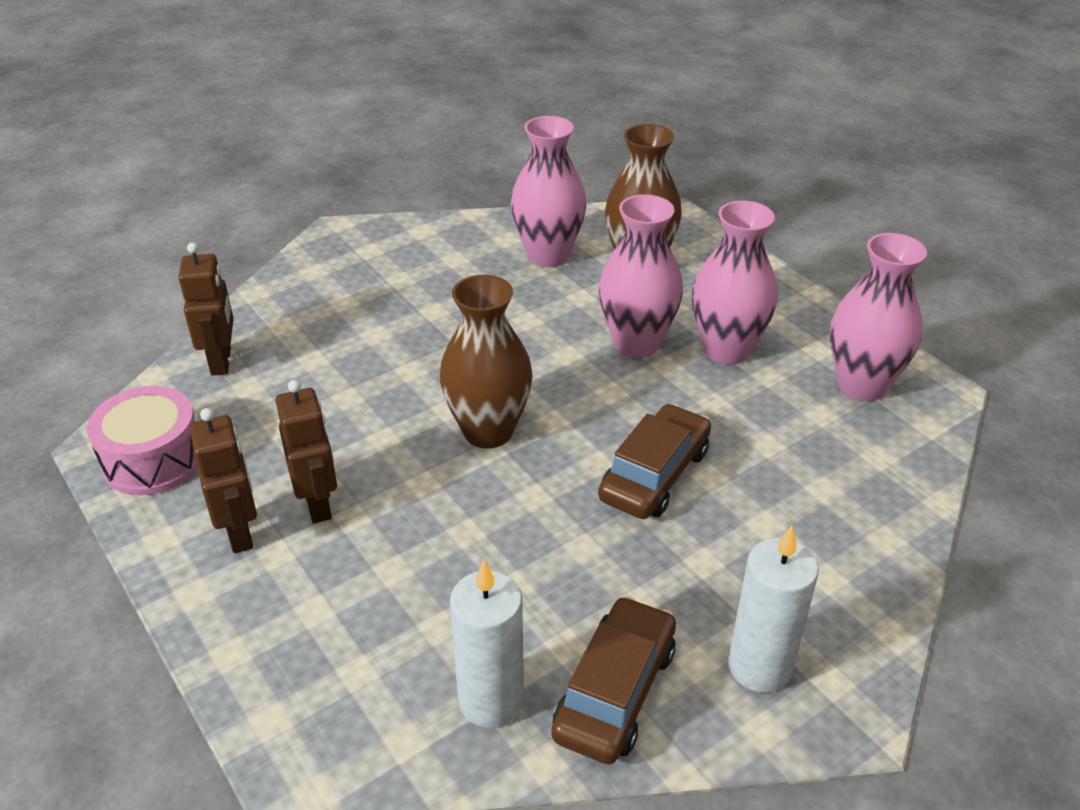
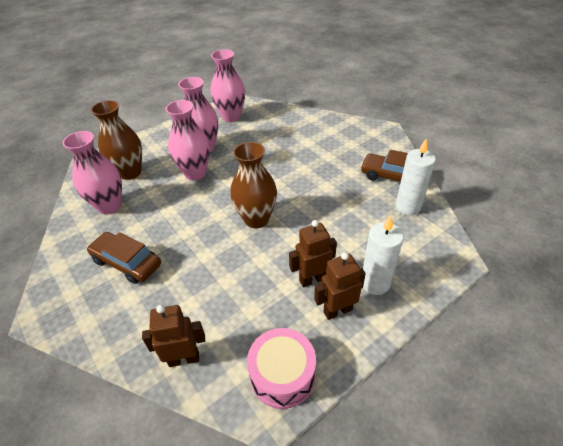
camera: 90 degrees left, 5 degrees up
(654, 474) = (283, 167): brown car -> brown car (127, 262)
(759, 667) = (372, 145): white candle -> white candle (375, 283)

